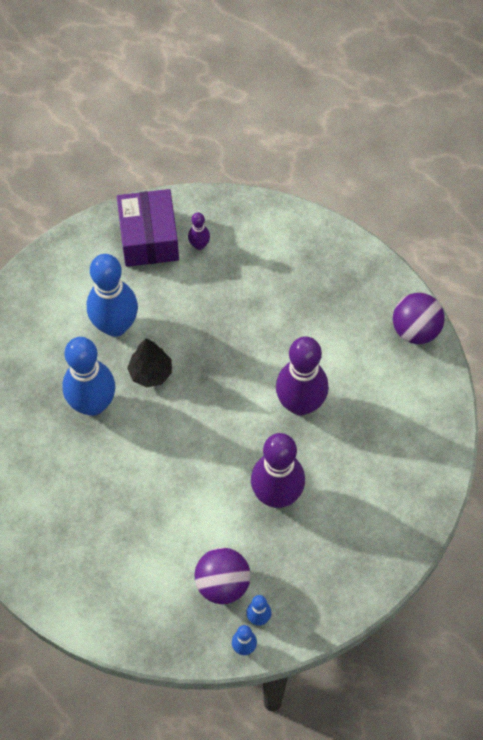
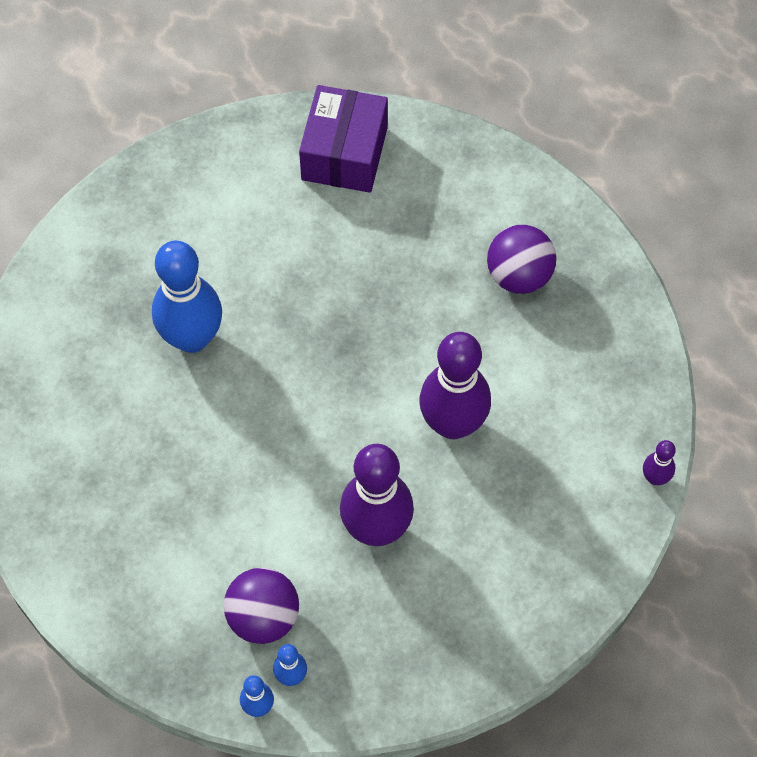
camera: 20 degrees right, 0 degrees up
(115, 325) = (259, 249): blue bowling pin -> none
(151, 373) = (279, 322): black tree -> none
(199, 245) = (404, 182): purple bowling pin -> purple bowling pin (655, 478)
(415, 330) = (641, 378): purple ball -> purple ball (519, 275)

